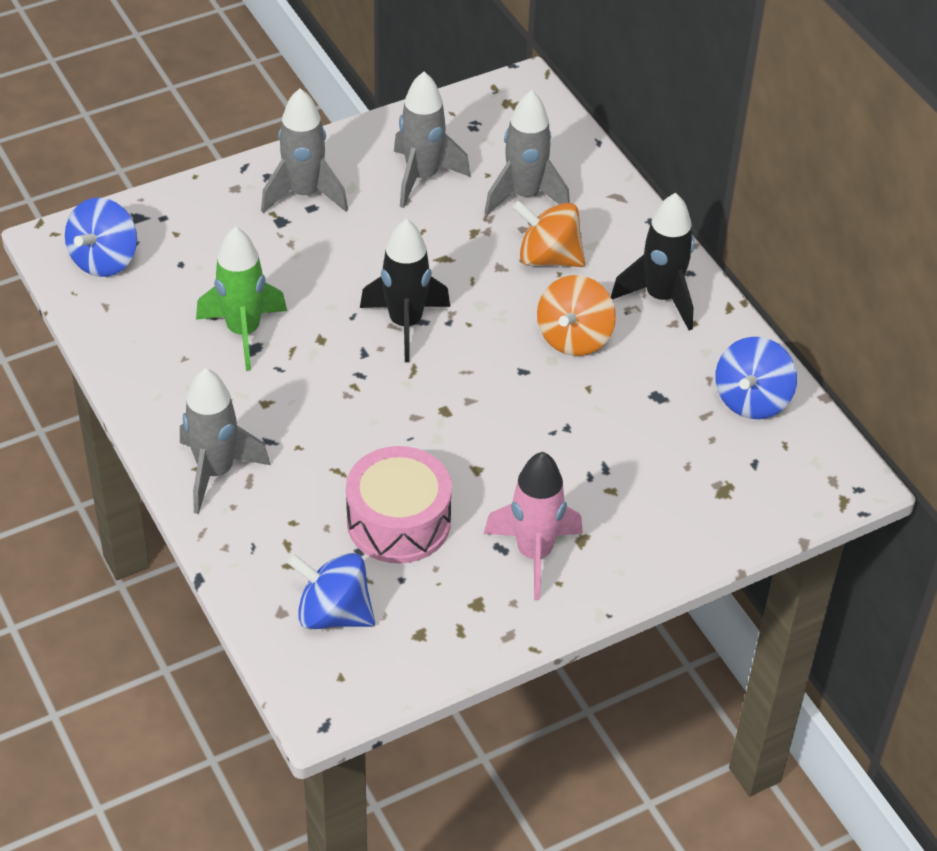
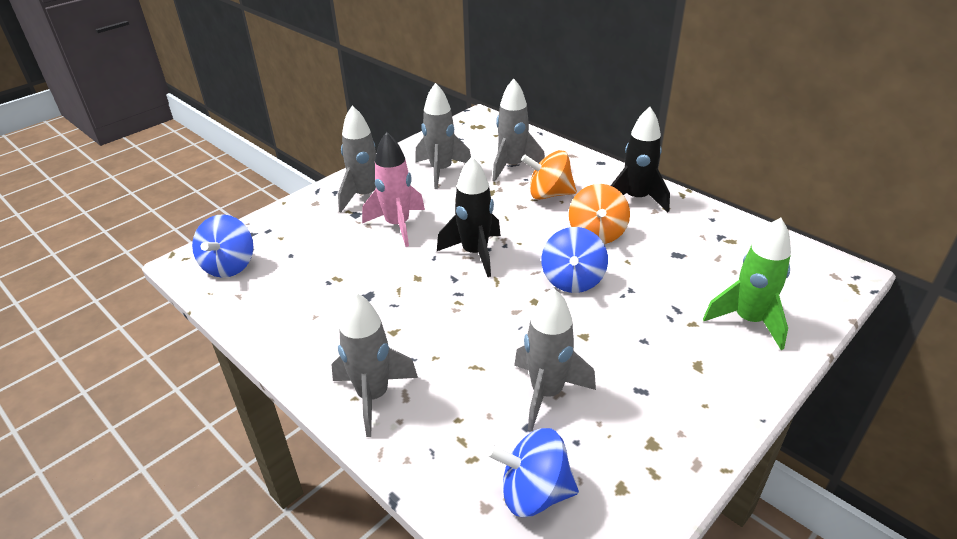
camera: 15 degrees left, 10 degrees down
(243, 332) = (356, 287): green rocket -> green rocket (748, 321)
(398, 521) = (547, 393): pink drum -> grey rocket
(534, 554) = (670, 387): pink rocket -> pink rocket (397, 225)
(752, 400) = (740, 241): blue spinning top -> blue spinning top (572, 280)

